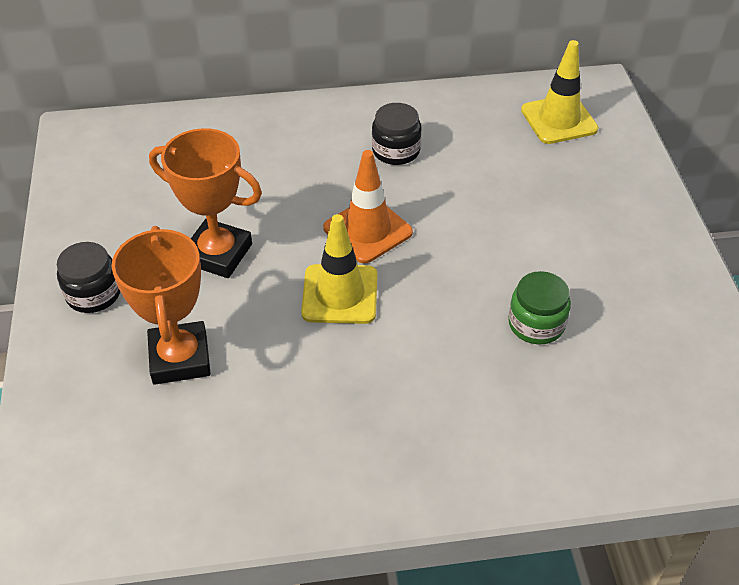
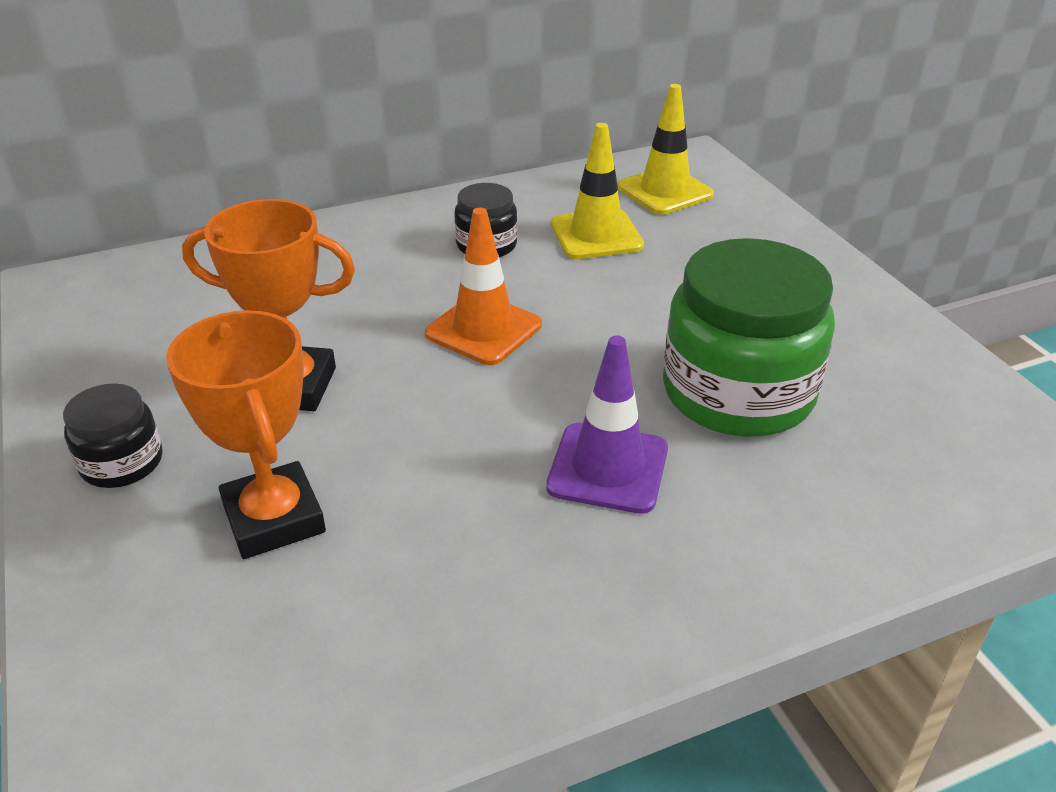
camera: 15 degrees left, 10 degrees down
(340, 294) = (474, 404): yellow traffic cone -> yellow traffic cone (596, 235)
(415, 367) = (608, 468): none -> purple traffic cone
(536, 324) = (738, 392): green jar -> green jar, size x2.04

